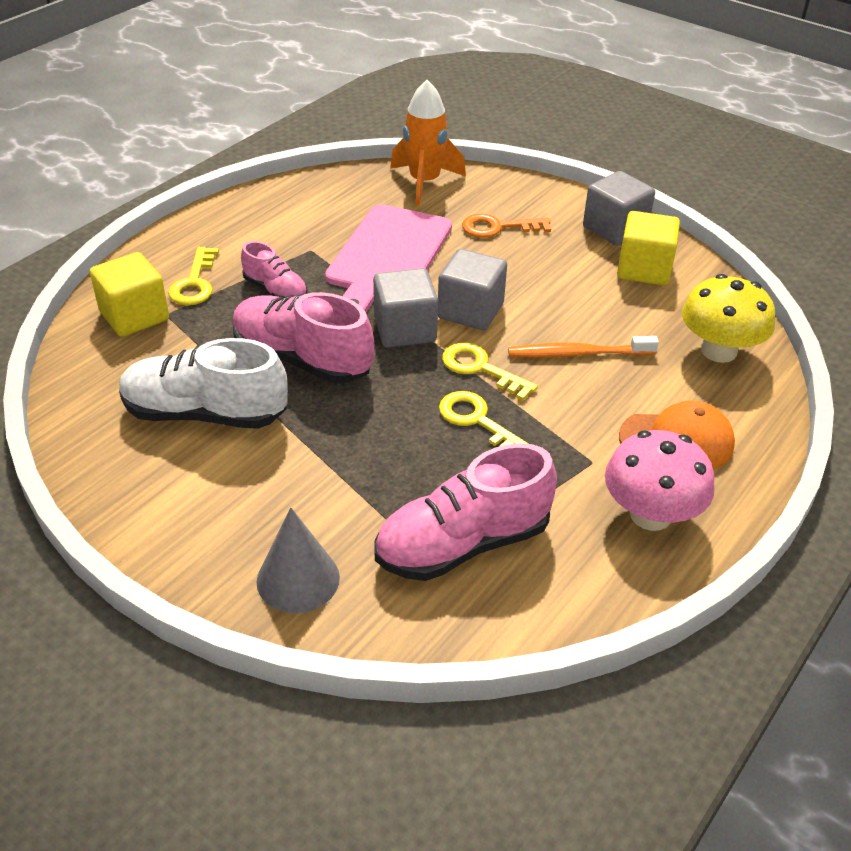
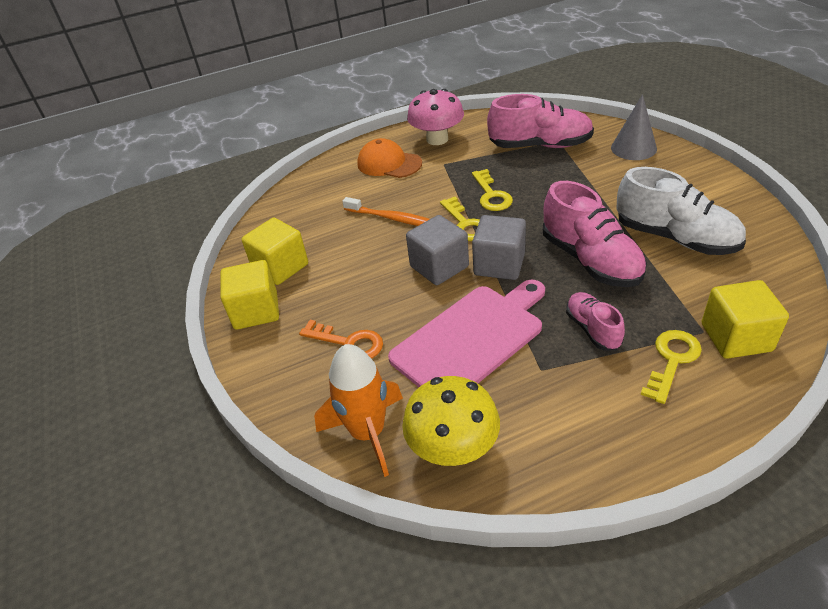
camera: 145 degrees left, 0 degrees up
(615, 229) = (256, 311): grey cube -> yellow cube
(718, 351) = (307, 201): yellow mushroom -> yellow mushroom (453, 448)

